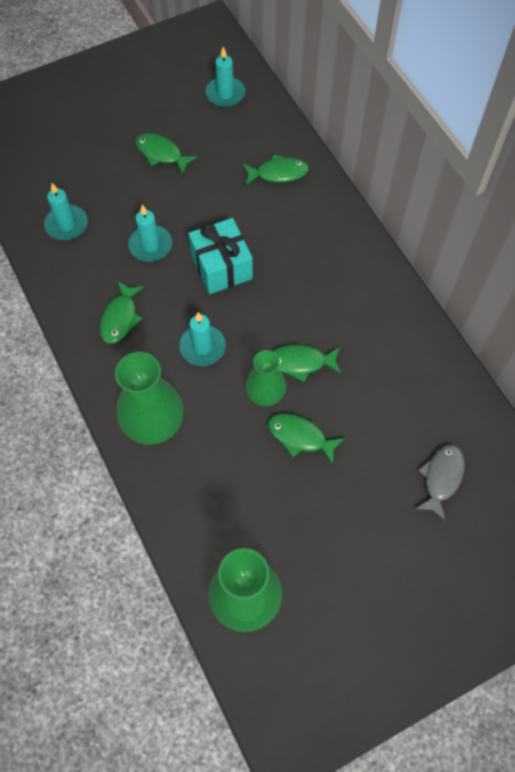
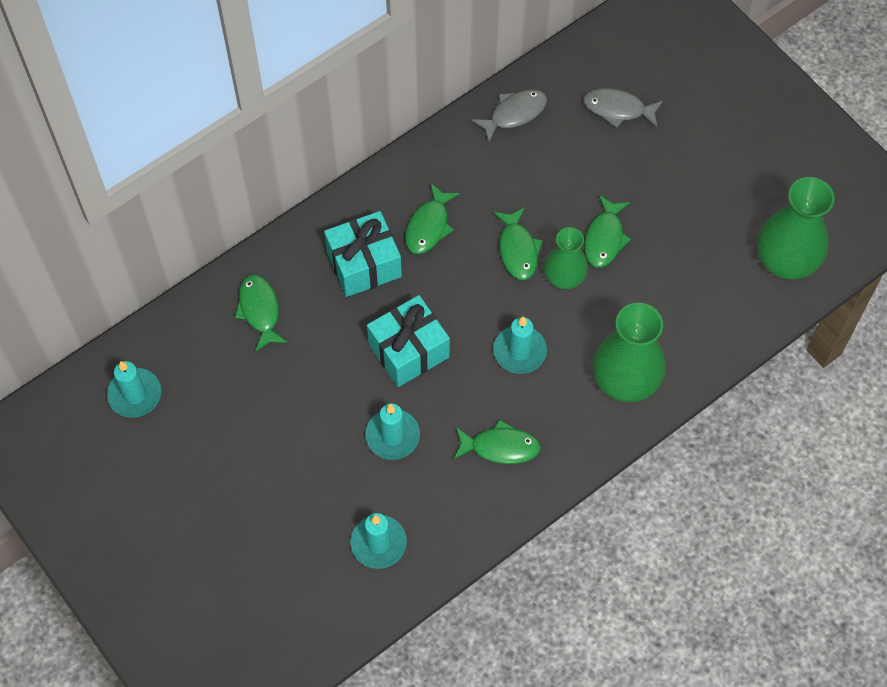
camera: 100 degrees left, 0 degrees up
(161, 154) = (247, 453): green fish -> green fish (429, 226)
(306, 246) = (364, 264): none -> turquoise gift
(444, 385) = (514, 114): none -> grey fish

